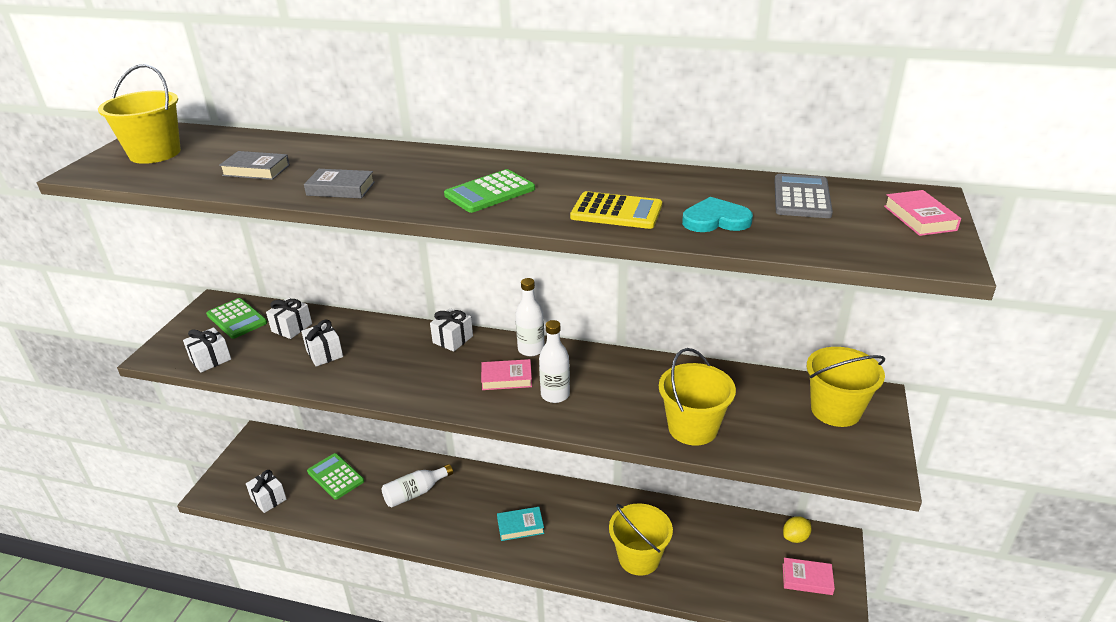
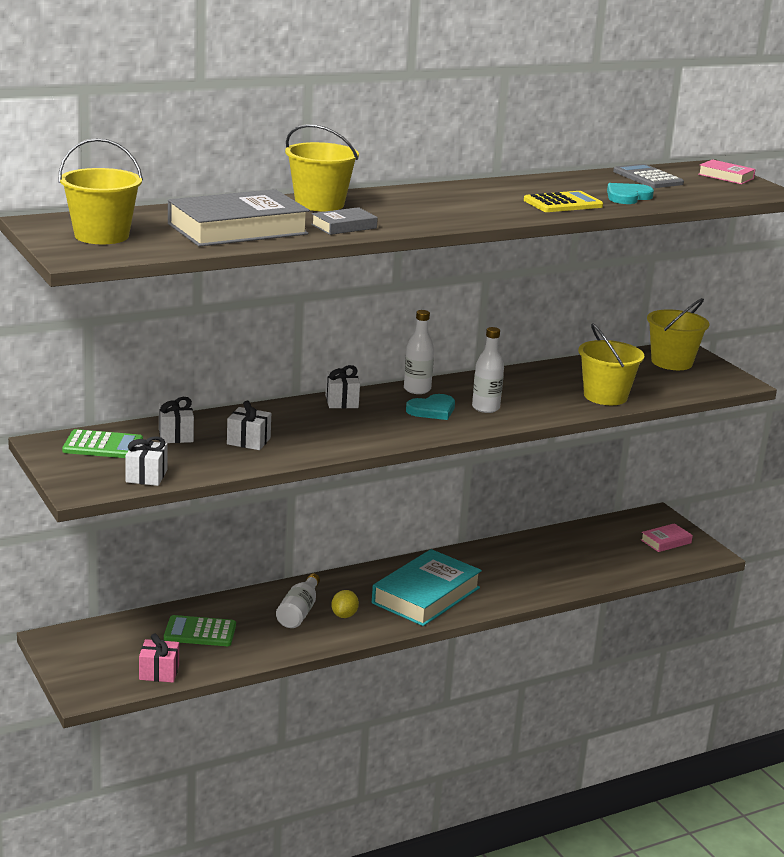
camera: 45 degrees left, 10 degrees down
(256, 170) = (237, 229): grey book -> grey book, size x2.10
(268, 499) = (159, 672): white gift -> pink gift
(490, 192) = (457, 209): green calculator -> none
(506, 378) = (432, 410): pink book -> turquoise heart
(520, 526) = (426, 595): turquoise book -> turquoise book, size x2.10
(639, 558) = (543, 576): yellow bucket -> yellow bucket (319, 204)
(795, 537) = (629, 523): yellow lemon -> yellow lemon (344, 615)

